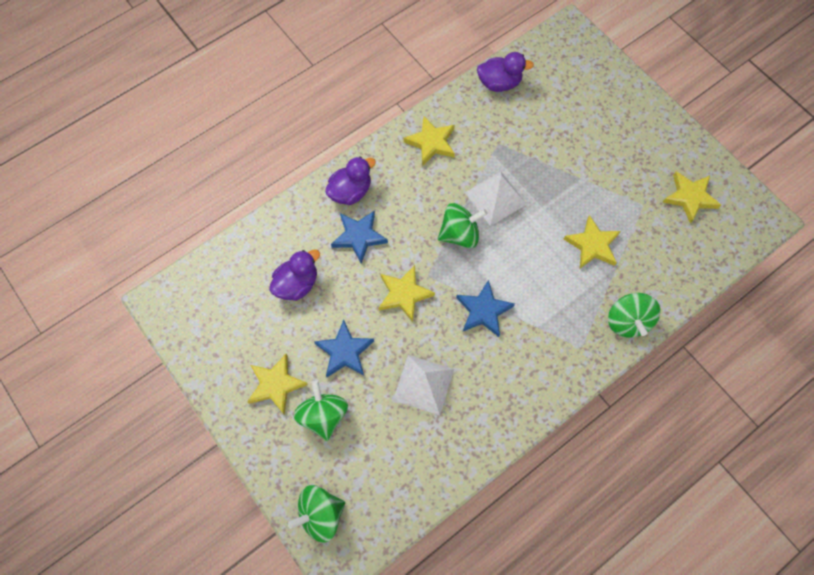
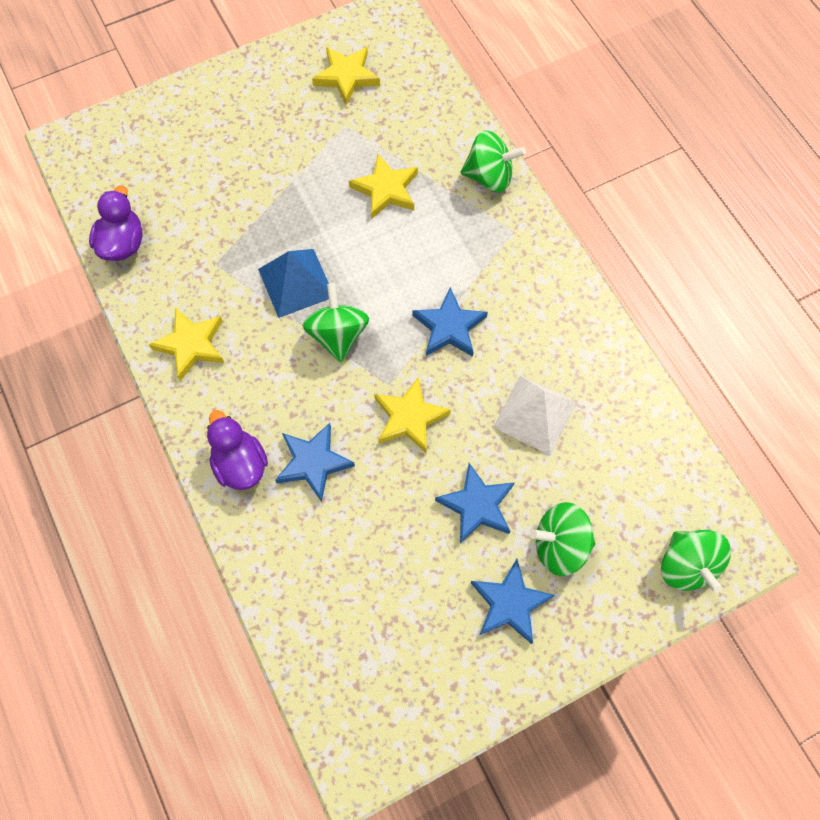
camera: 80 degrees left, 0 degrees up
(276, 385) = (510, 603): yellow star -> blue star
(297, 284) = (367, 557): purple duck -> none
(495, 198) = (296, 283): white pyramid -> blue pyramid

